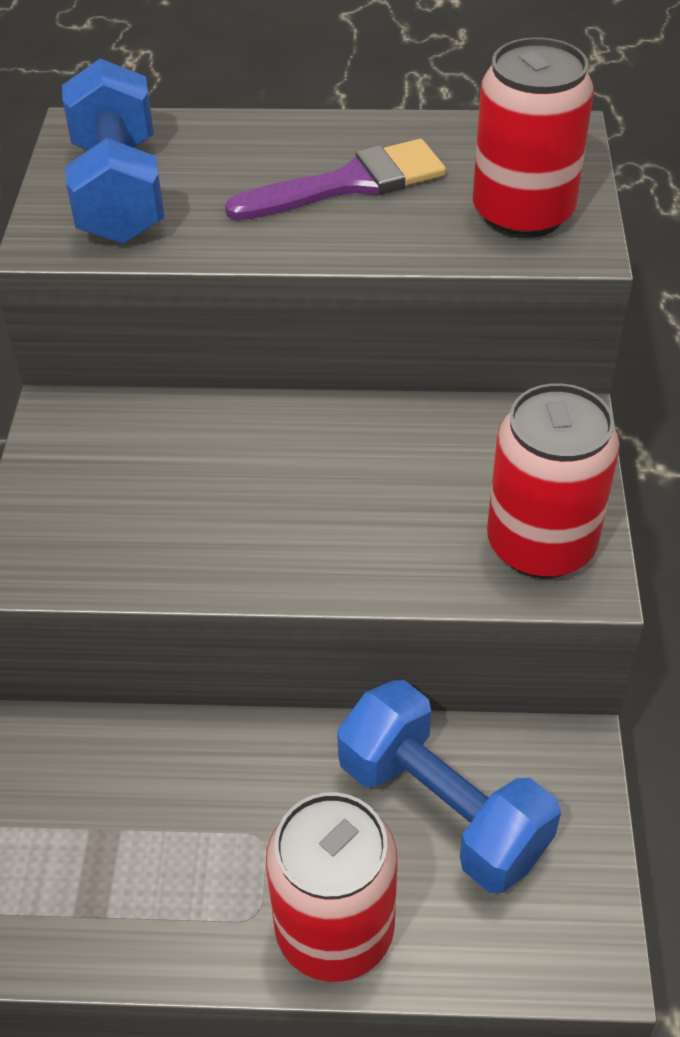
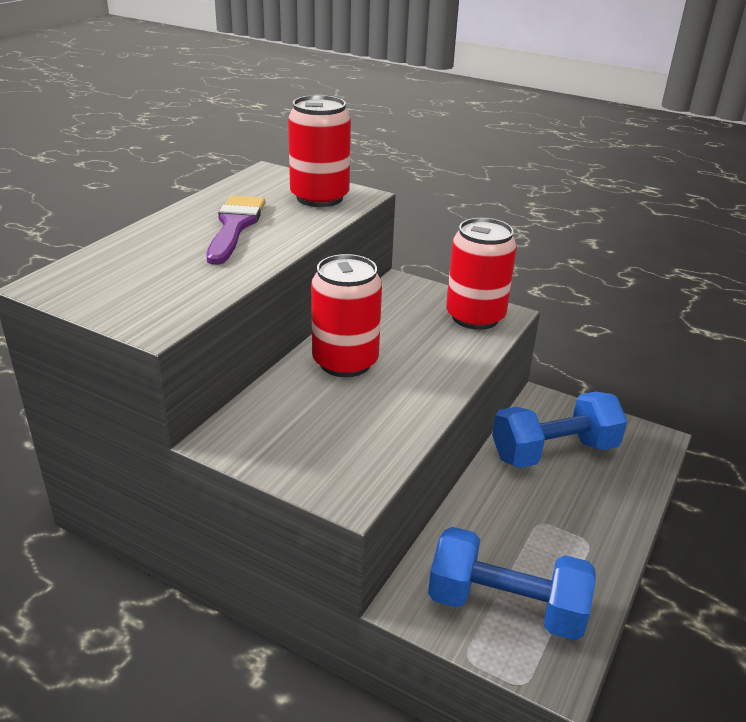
camera: 65 degrees left, 15 degrees down
(119, 192) = (138, 289): blue dumbbell -> blue dumbbell (506, 606)
(334, 930) = (609, 514): red can -> red can (345, 362)

